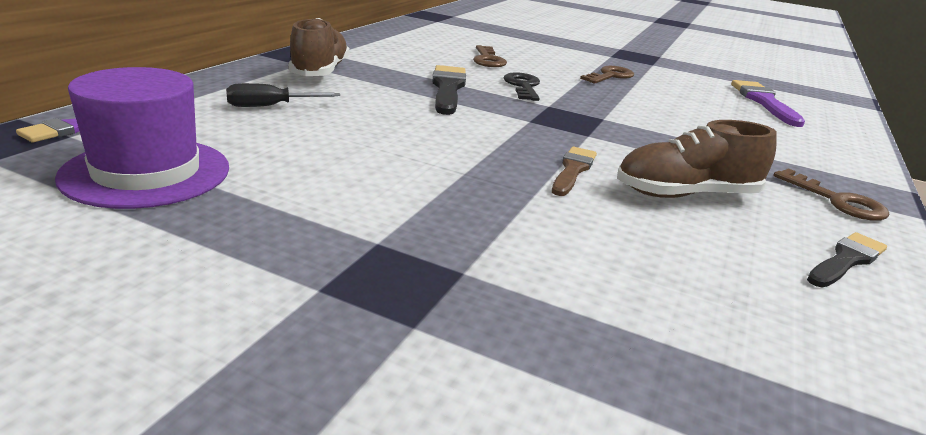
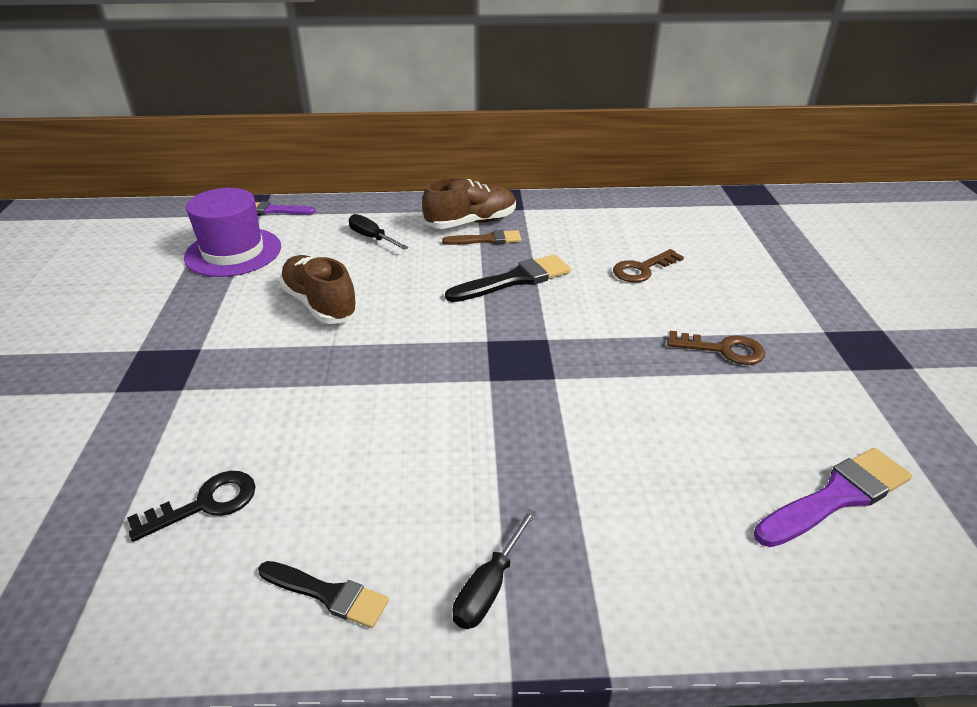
camera: 65 degrees right, 10 degrees up
(523, 86) = (584, 310): black key -> black key (205, 504)
(573, 170) = (389, 391): brown brush -> brown brush (487, 240)
(685, 194) = (396, 466): brown shoe -> brown shoe (320, 304)
(836, 200) = (489, 587): brown key -> black screwdriver

